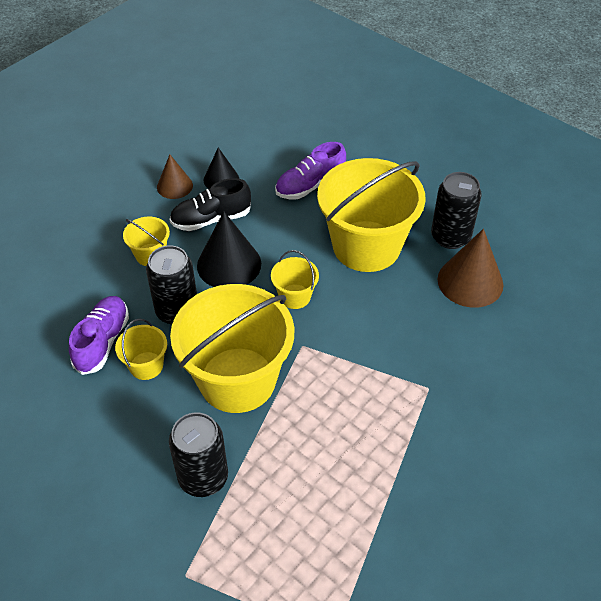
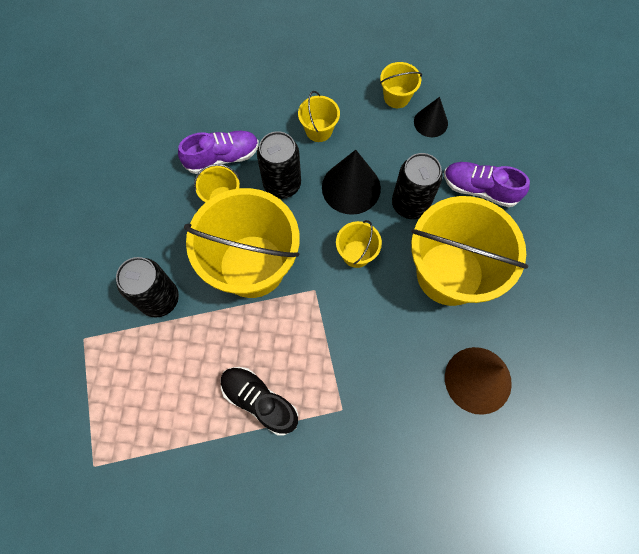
camera: 55 degrees right, 20 degrees up
(174, 186) = (396, 97): brown cone -> yellow bucket
(211, 219) = (384, 144): black shoe -> black shoe (259, 401)
(450, 237) = (515, 334): black can -> black can (410, 204)

